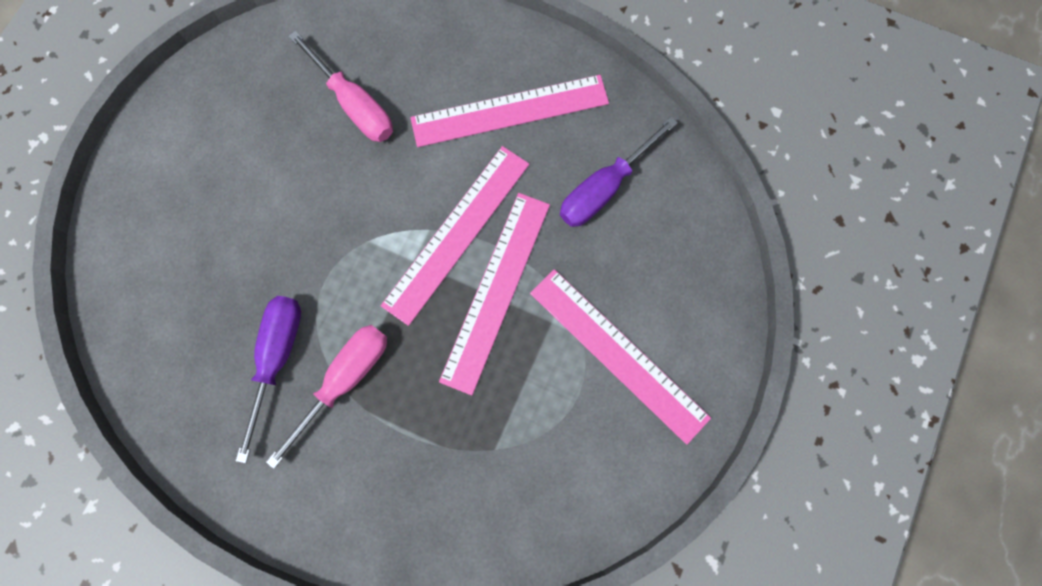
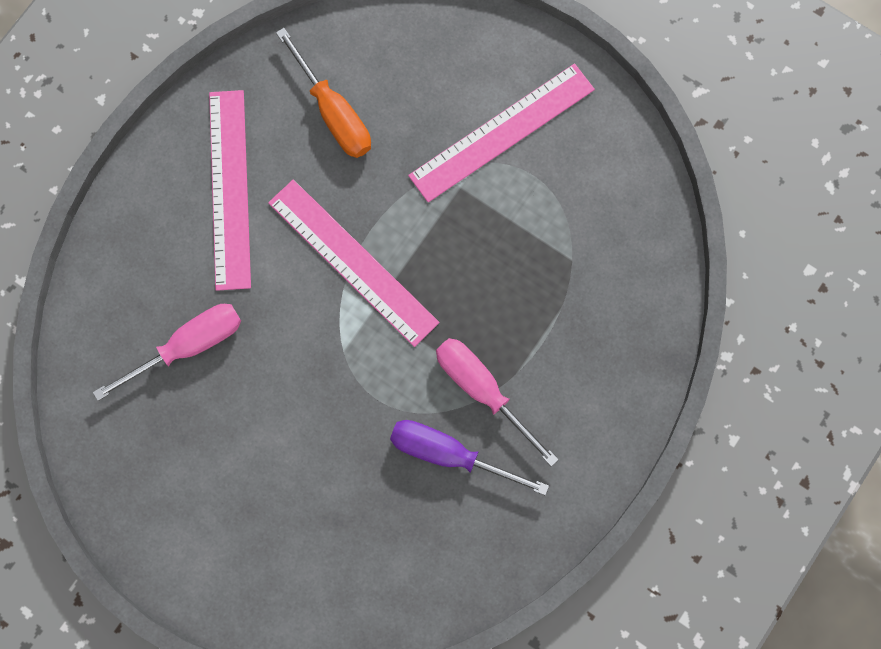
camera: 80 degrees left, 0 degrees up
(496, 291) = (419, 234): pink ruler -> none
(604, 188) = (333, 113): purple screwdriver -> orange screwdriver

